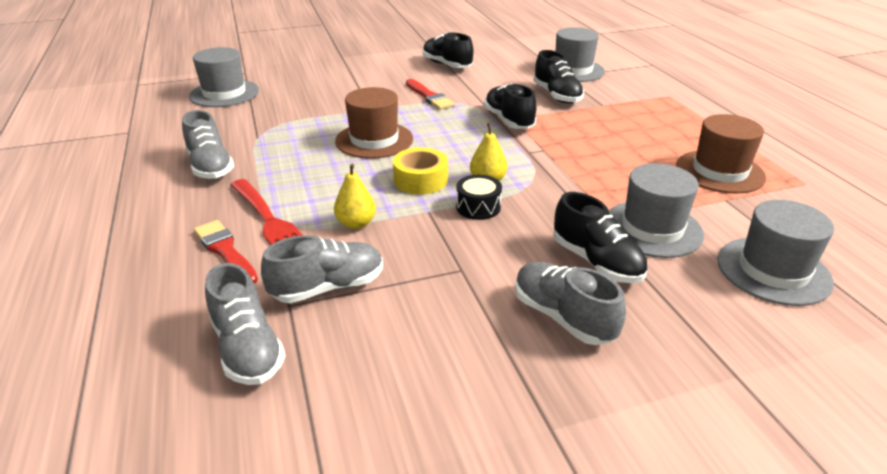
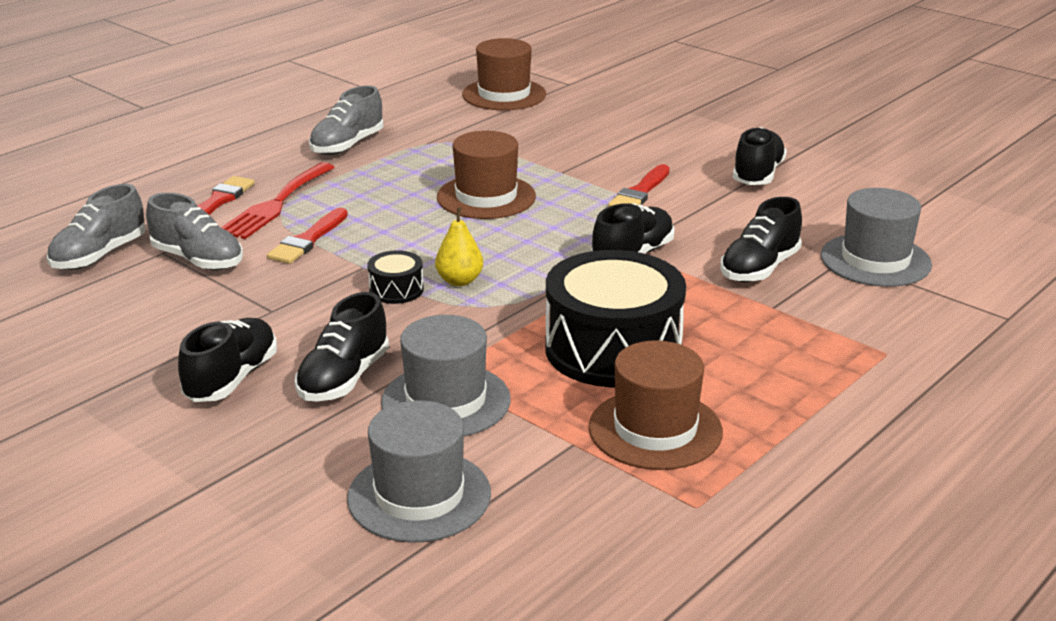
camera: 60 degrees right, 5 degrees down
(224, 93) = (504, 95): grey hat -> brown hat
(356, 224) = (308, 240): yellow pear -> red brush
(420, 180) = (423, 245): yellow tape -> none
(563, 317) = (232, 379): grey shoe -> black shoe
(619, 157) = (613, 349): none -> black drum

